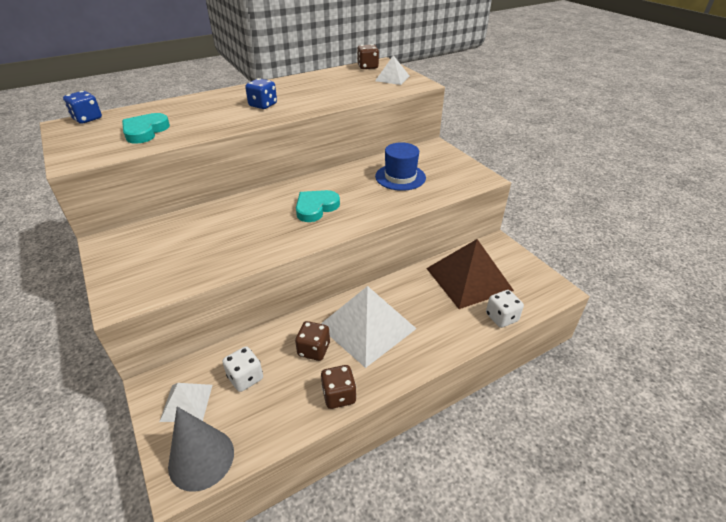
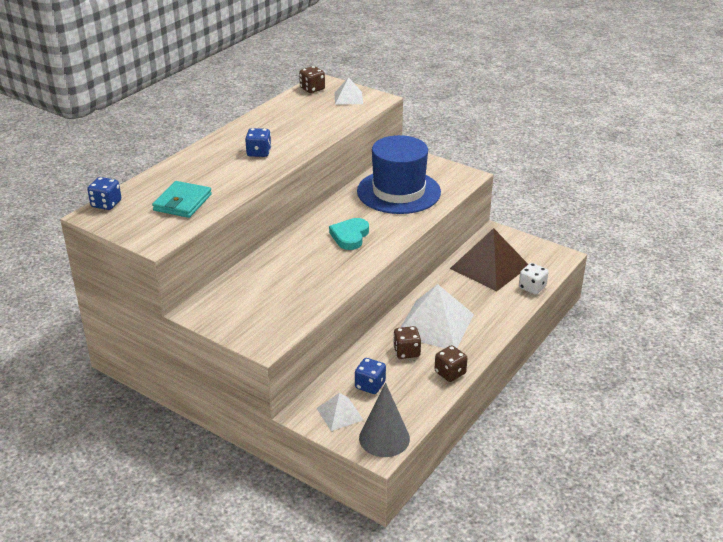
camera: 25 degrees left, 5 degrees down
(145, 131) = (182, 202): turquoise heart -> turquoise wallet
(245, 378) = (370, 385): white dice -> blue dice
(400, 177) = (398, 192): blue hat -> blue hat, size x1.72

